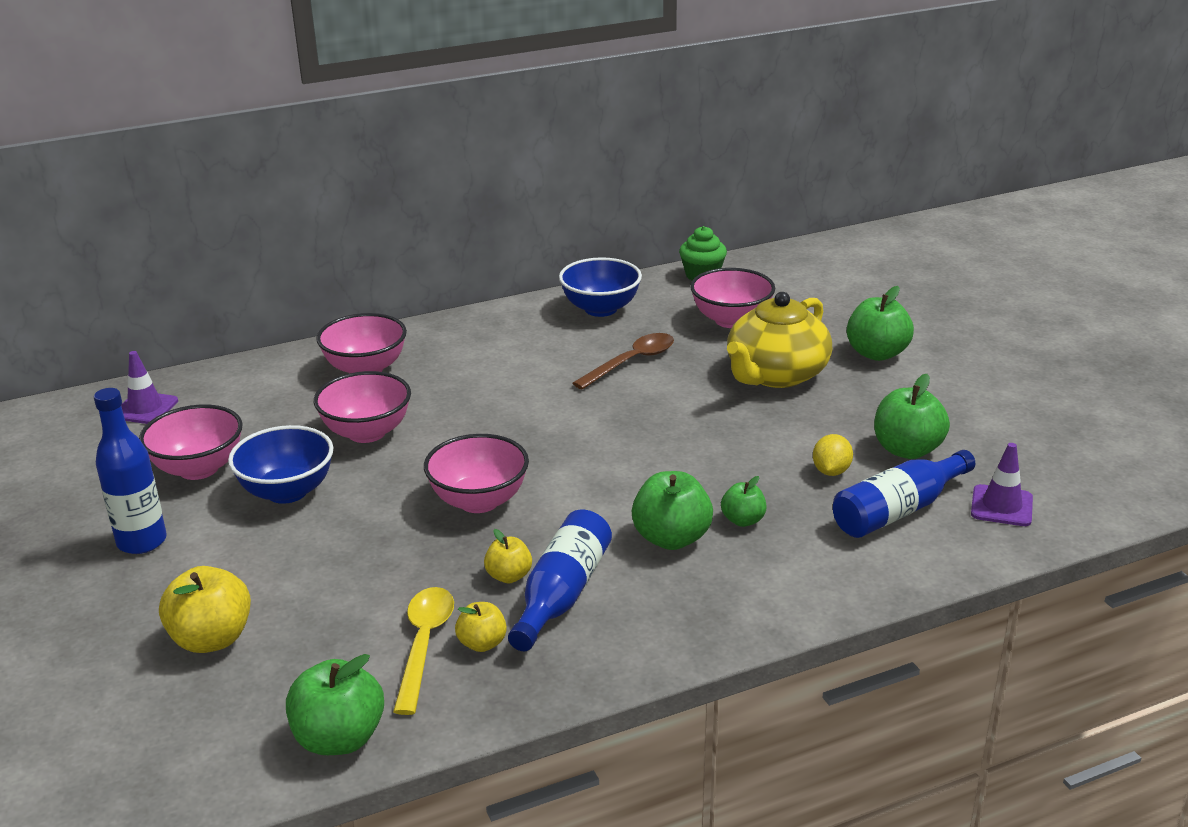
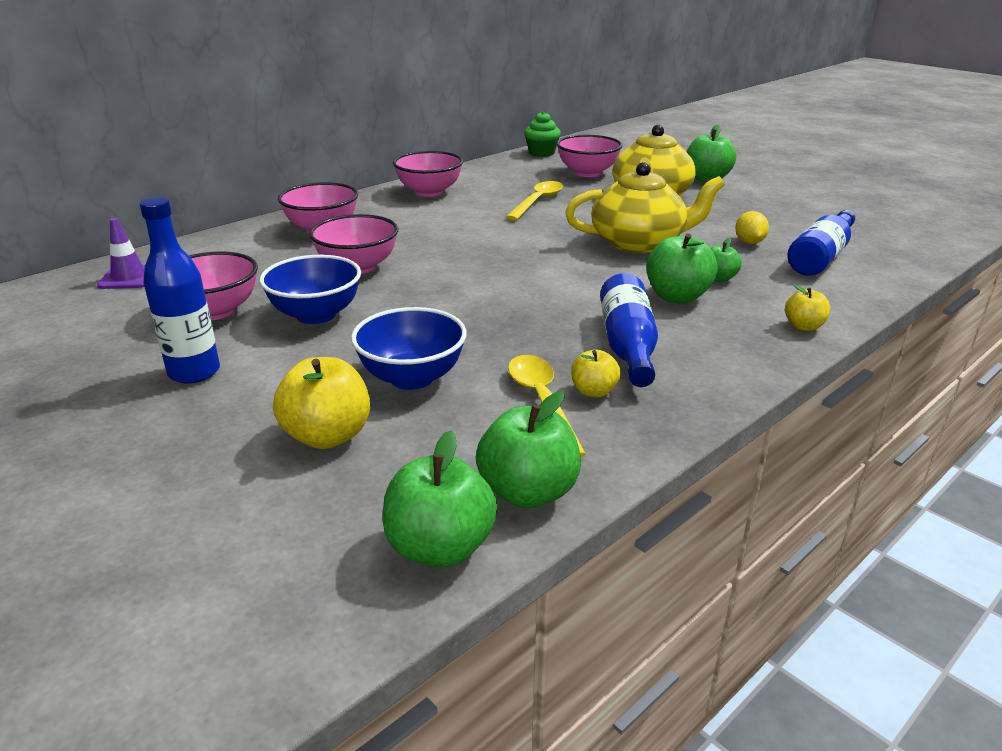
camera: 20 degrees left, 0 degrees up
(479, 501) = (497, 296): pink bowl -> pink bowl (429, 192)
(509, 576) = (571, 341): yellow apple -> yellow apple (803, 326)
(600, 309) = (484, 176): blue bowl -> blue bowl (412, 377)
(631, 362) = (538, 202): brown spoon -> yellow spoon
(697, 449) = (639, 242): none -> yellow teapot
(907, 450) = (786, 224): green apple -> green apple (440, 547)
(1001, 506) = (885, 245): purple traffic cone -> none

